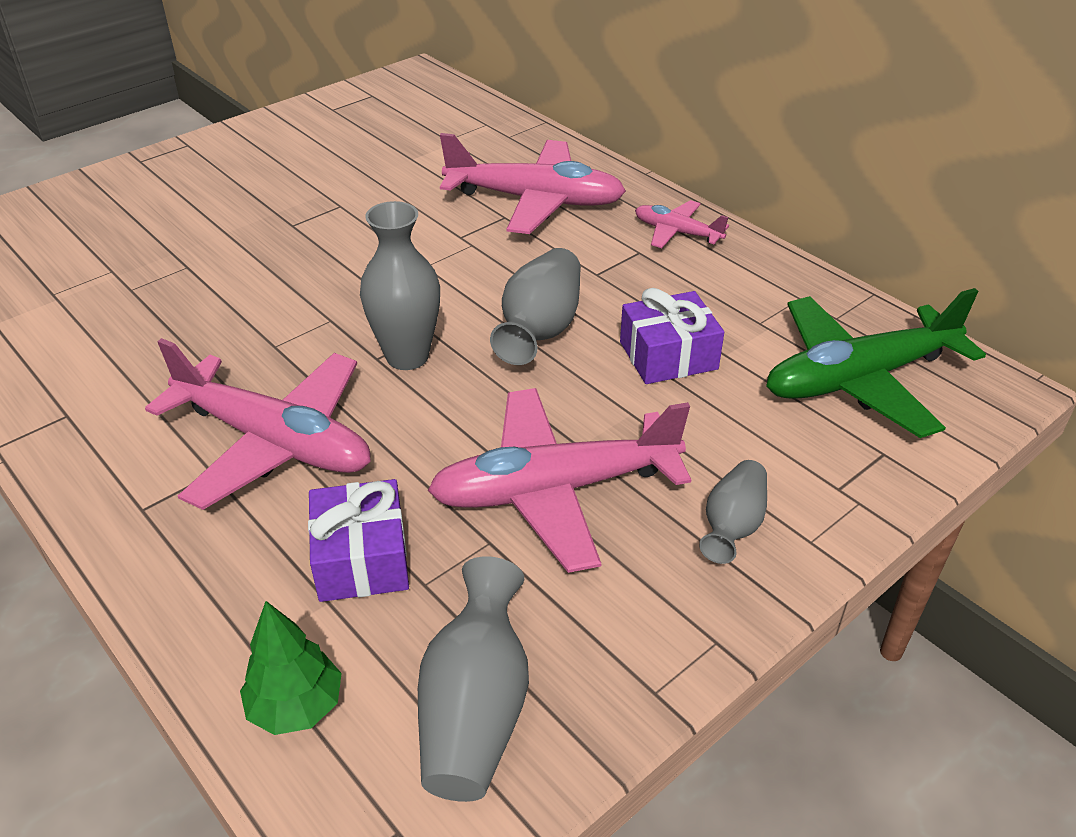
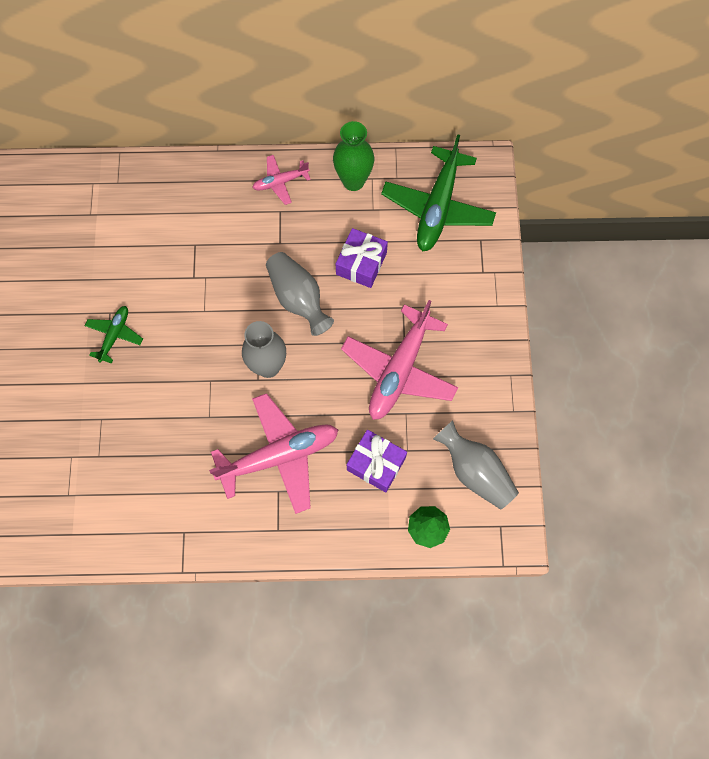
camera: 50 degrees left, 30 degrees up
(314, 222) = (115, 335): none -> green plane
(535, 200) = (194, 220): pink plane -> none
(732, 525) = (468, 324): grey vase -> none
(770, 285) = (353, 181): none -> green vase

